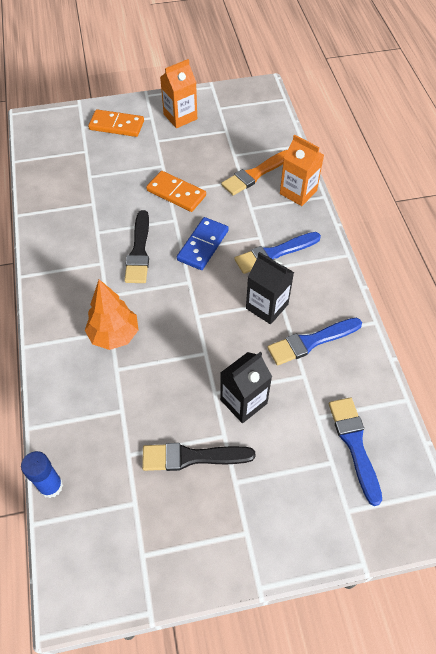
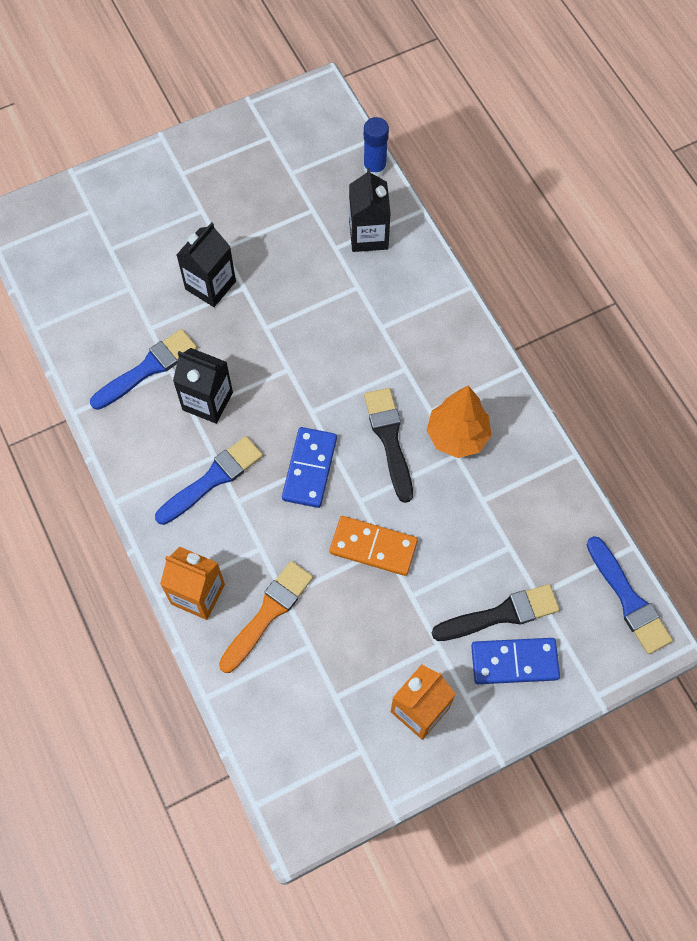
camera: 165 degrees right, 10 degrees up
(87, 414) = (368, 235): none -> black carton
(114, 335) = (375, 323): orange tree -> orange tree (457, 436)
(116, 125) = (514, 661): orange domino -> blue domino
(192, 457) = (249, 221): black brush -> black brush (501, 614)
(354, 444) = (88, 270): blue brush -> blue brush (628, 599)

